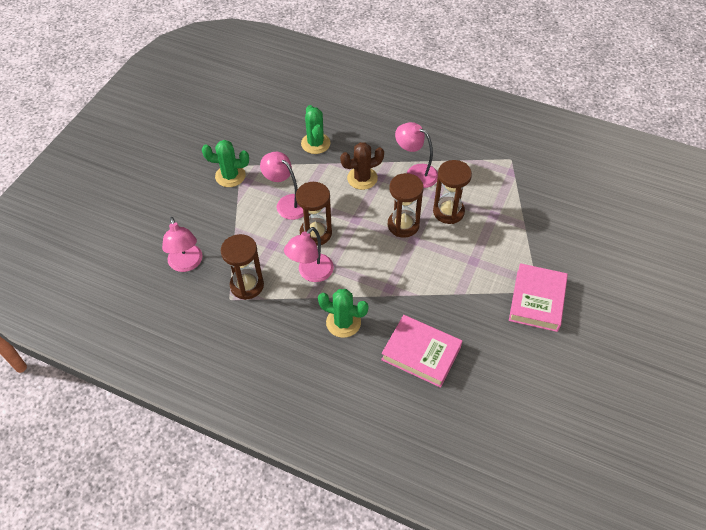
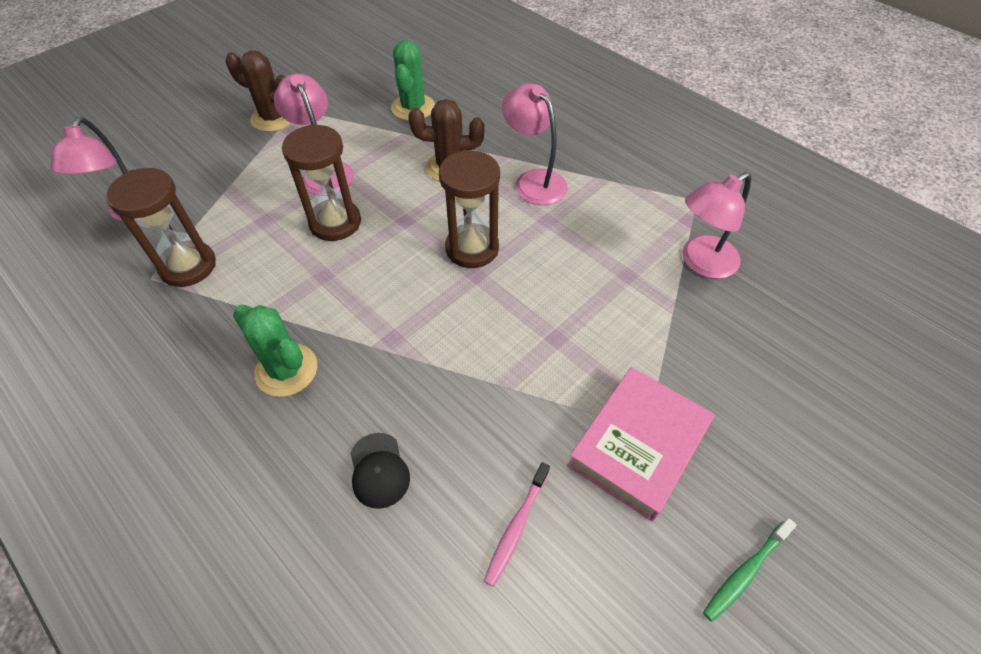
camera: 20 degrees right, 0 degrees up
(230, 176) = (273, 118): green cactus -> brown cactus
(311, 273) = (289, 277): pink lamp -> pink lamp (701, 263)
(421, 353) = (379, 470): pink book -> black cap
(448, 212) = (554, 249): brown hourglass -> none
(498, 355) = (516, 527): none -> pink toothbrush
(605, 338) = (745, 572): none -> green toothbrush

